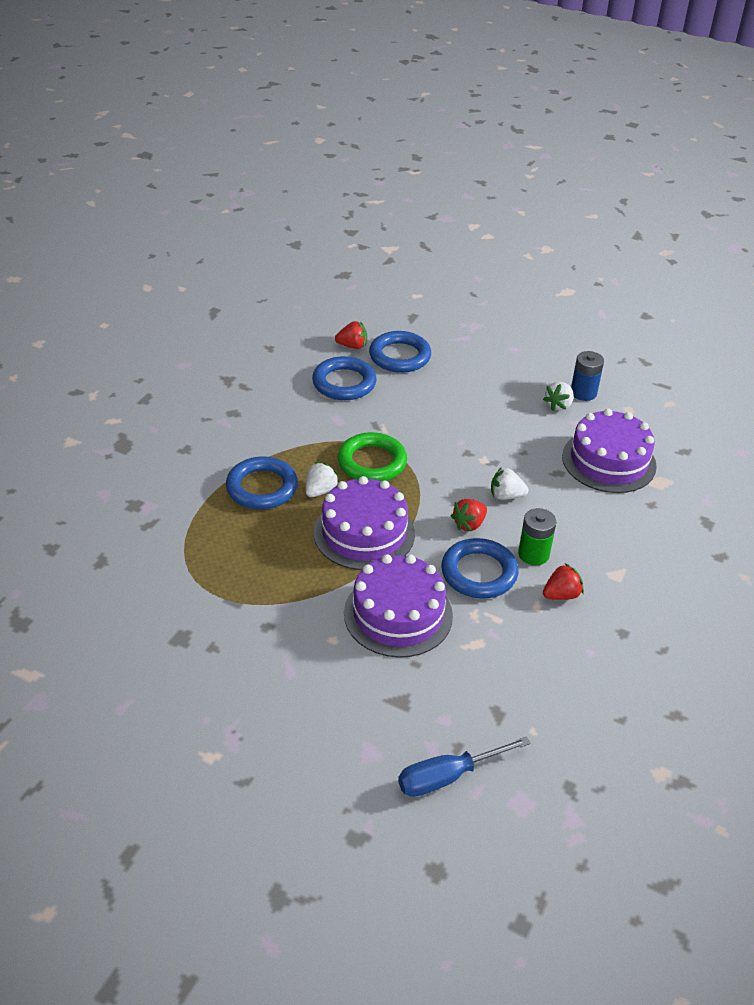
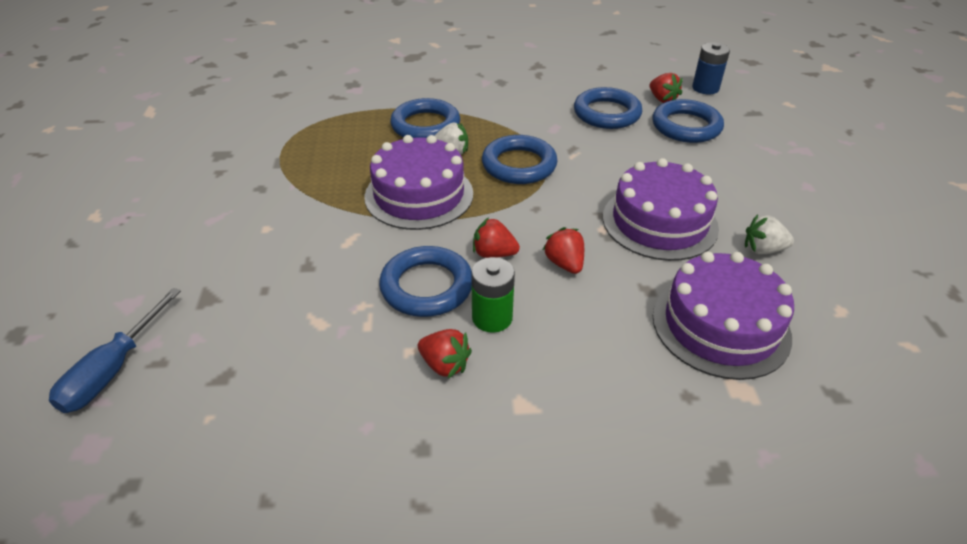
camera: 60 degrees right, 0 degrees up
(372, 462) = (519, 165): green ring -> blue ring
(398, 614) = (325, 254): purple cake -> purple cake (659, 222)
(448, 777) = (113, 370): blue screwdriver -> blue screwdriver turned 105 degrees counterclockwise
(506, 496) = (564, 264): white strawberry -> red strawberry
(583, 393) = (813, 261): blue battery -> blue battery (705, 88)

